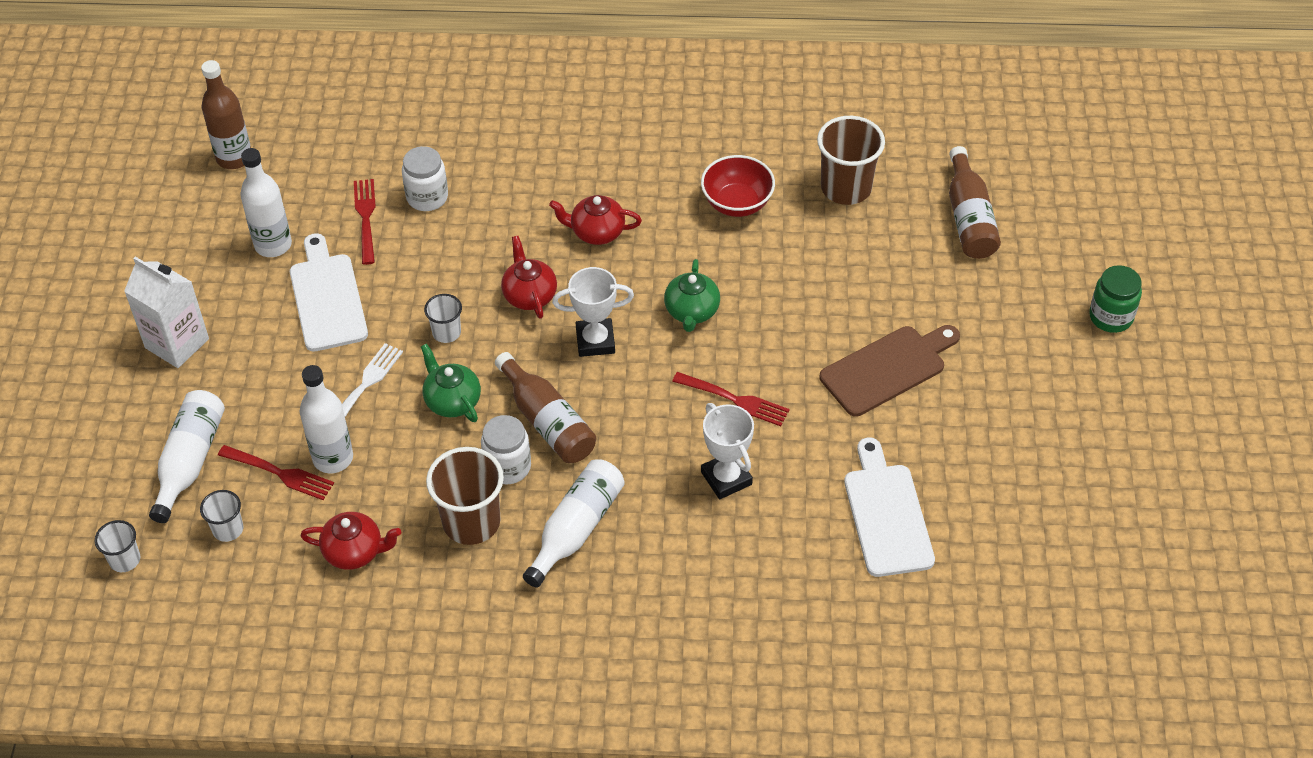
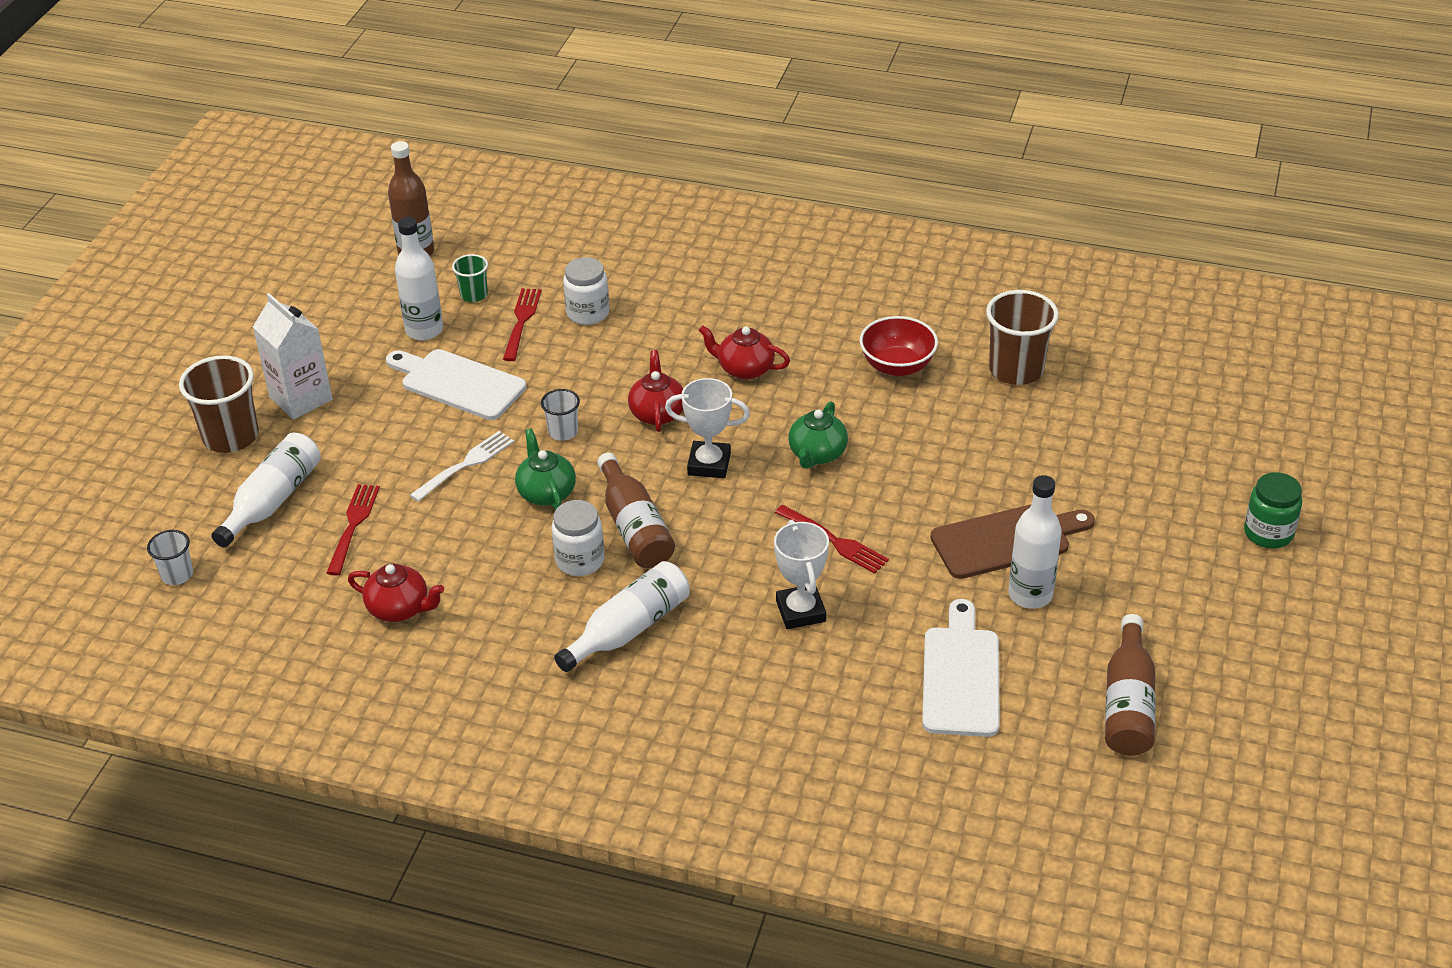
camera: 15 degrees right, 10 degrees down
(228, 529) = (285, 566): white cup -> none
(279, 473) = (353, 526): red fork -> red fork turned 120 degrees counterclockwise
(308, 196) = (474, 295): none -> green cup
(327, 298) = (458, 383): white cutting board -> white cutting board turned 60 degrees counterclockwise
(333, 458) = (410, 522): white bottle -> white bottle (1030, 595)
(471, 522) = (525, 603): brown cup -> brown cup (231, 437)
(969, 218) = (1139, 417): brown bottle -> brown bottle (1128, 704)

